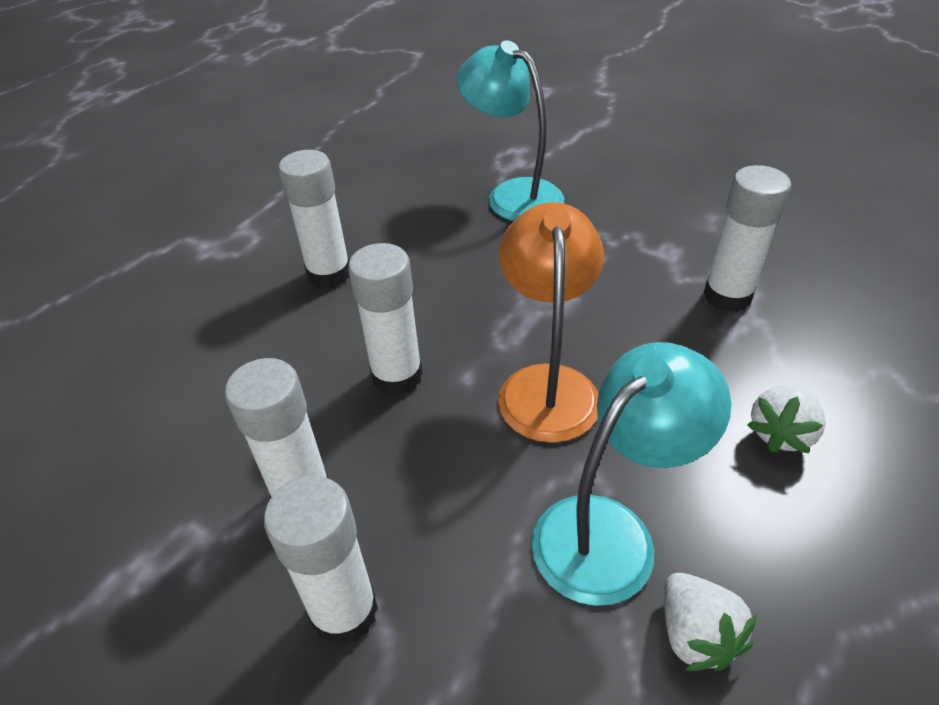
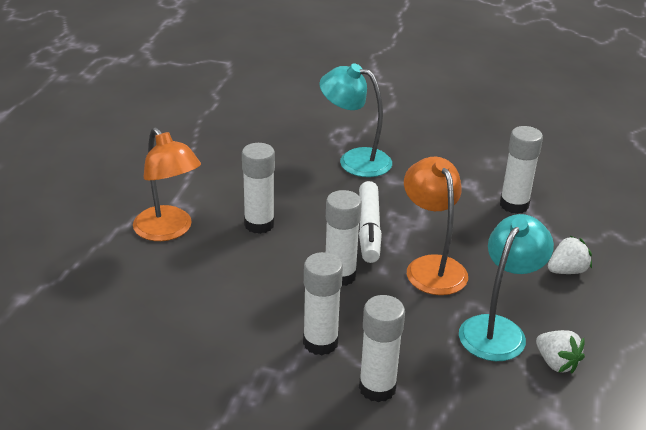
camera: 20 degrees left, 10 degrees down
(206, 266) = (168, 231): none -> orange lamp
(480, 303) = (369, 229): none -> white marker
(780, 433) = (567, 271): white strawberry -> white strawberry turned 135 degrees counterclockwise

